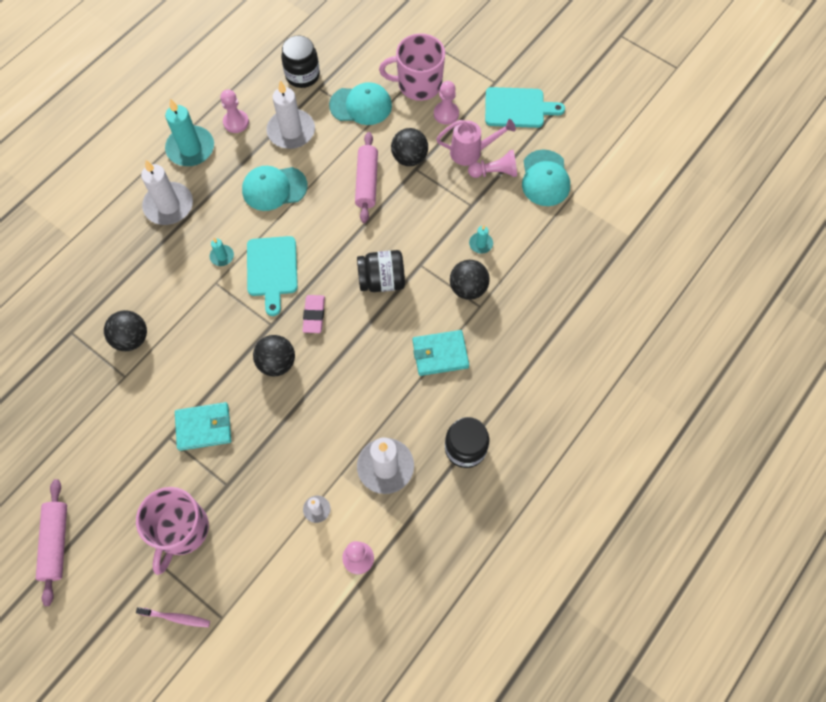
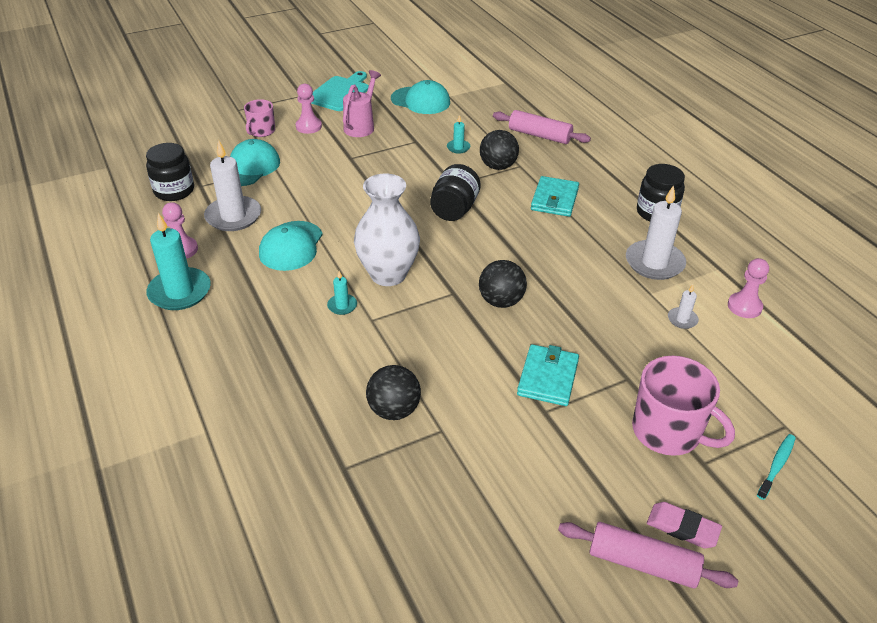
camera: 65 degrees left, 25 degrees down
(169, 205) = (239, 329): white candle -> none
(176, 617) = (776, 466): pink toothbrush -> turquoise toothbrush
(272, 270) = (388, 274): turquoise cutting board -> white vase
(314, 315) = (462, 261): pink eraser -> pink eraser (682, 528)
(367, 182) = (339, 188): pink rolling pin -> pink rolling pin (539, 135)
(409, 158) = (336, 158): black ball -> none
(418, 84) = (261, 131): pink mug -> pink mug, size x0.58
(494, 172) = (392, 121): pink pawn -> none

